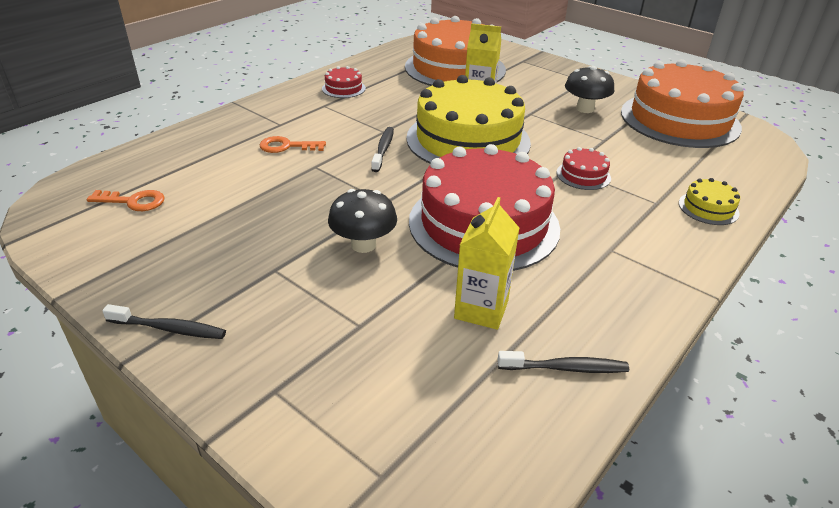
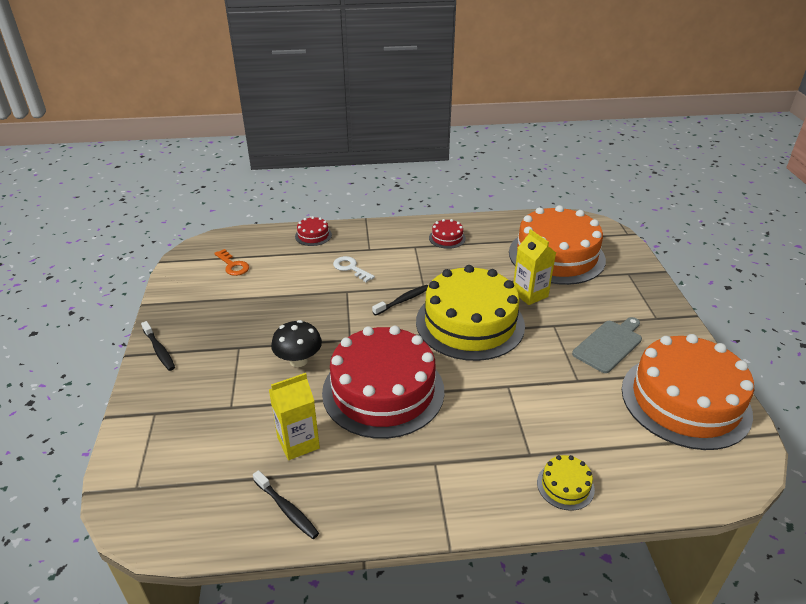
camera: 45 degrees right, 0 degrees up
(287, 146) = (351, 268): orange key -> white key
(583, 175) = (509, 398): red cake -> red cake (313, 235)
(585, 109) = (609, 344): black mushroom -> grey cutting board

